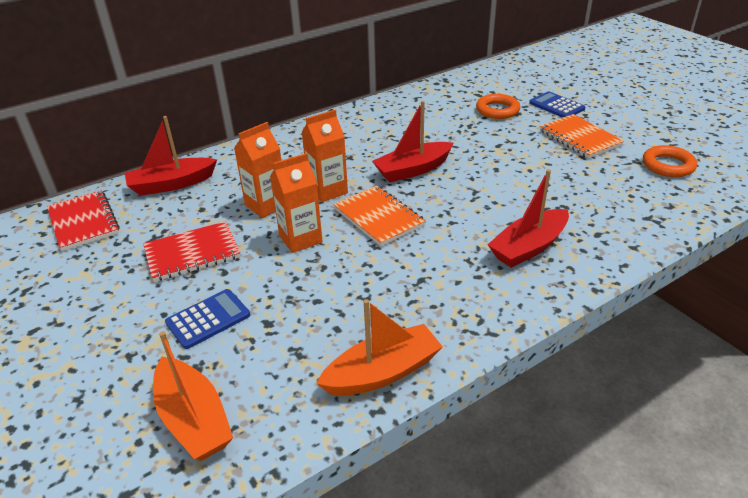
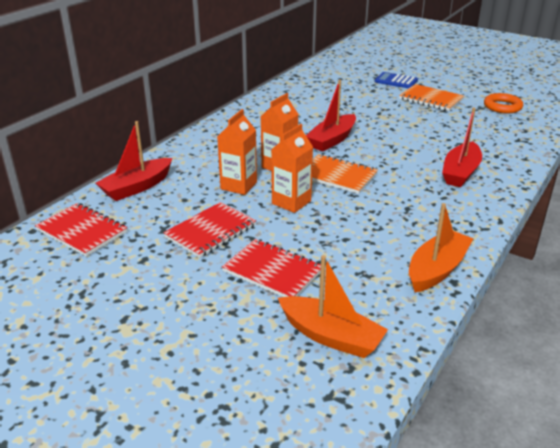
camera: 25 degrees left, 5 degrees down
(208, 319) = (272, 271): blue calculator -> red notebook
(497, 110) = (356, 90): orange ring -> none

